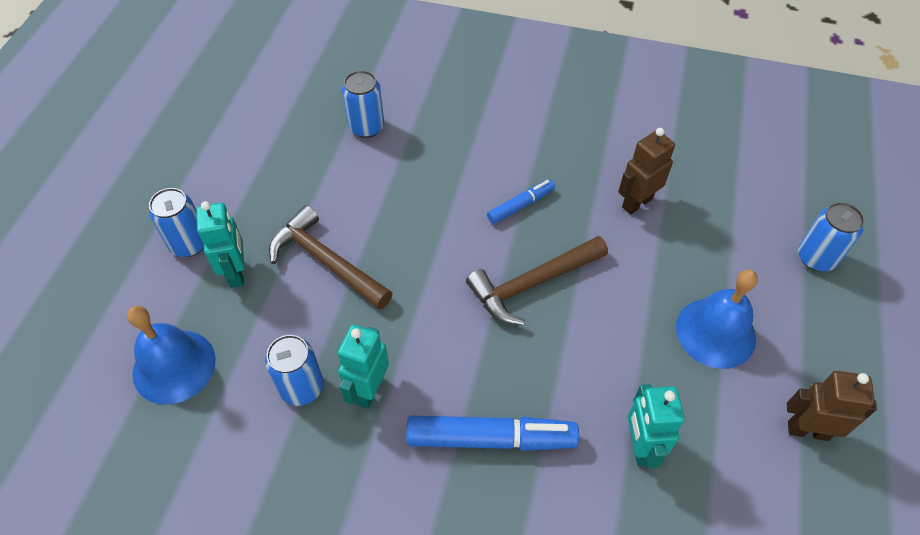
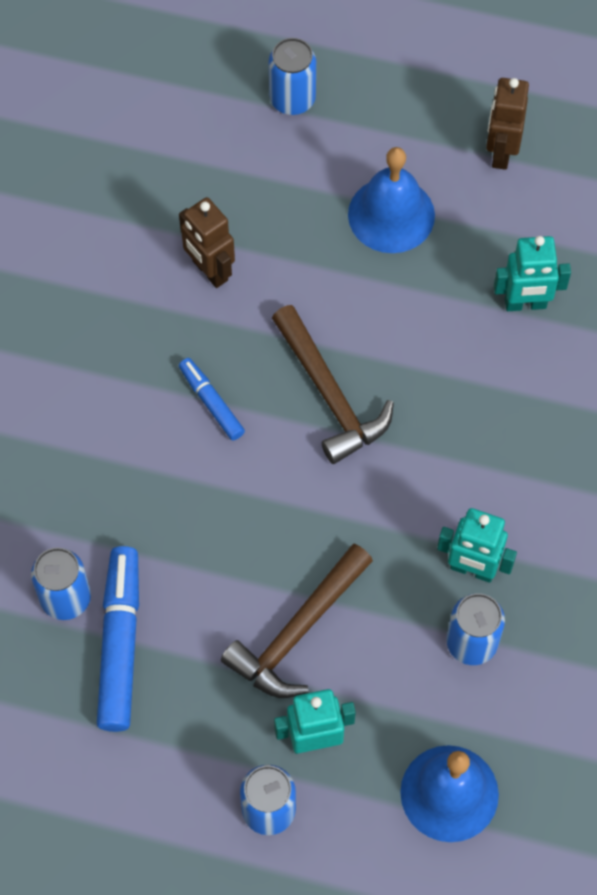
camera: 90 degrees left, 10 degrees up
(490, 438) = (523, 444): blue marker -> blue marker (120, 644)

